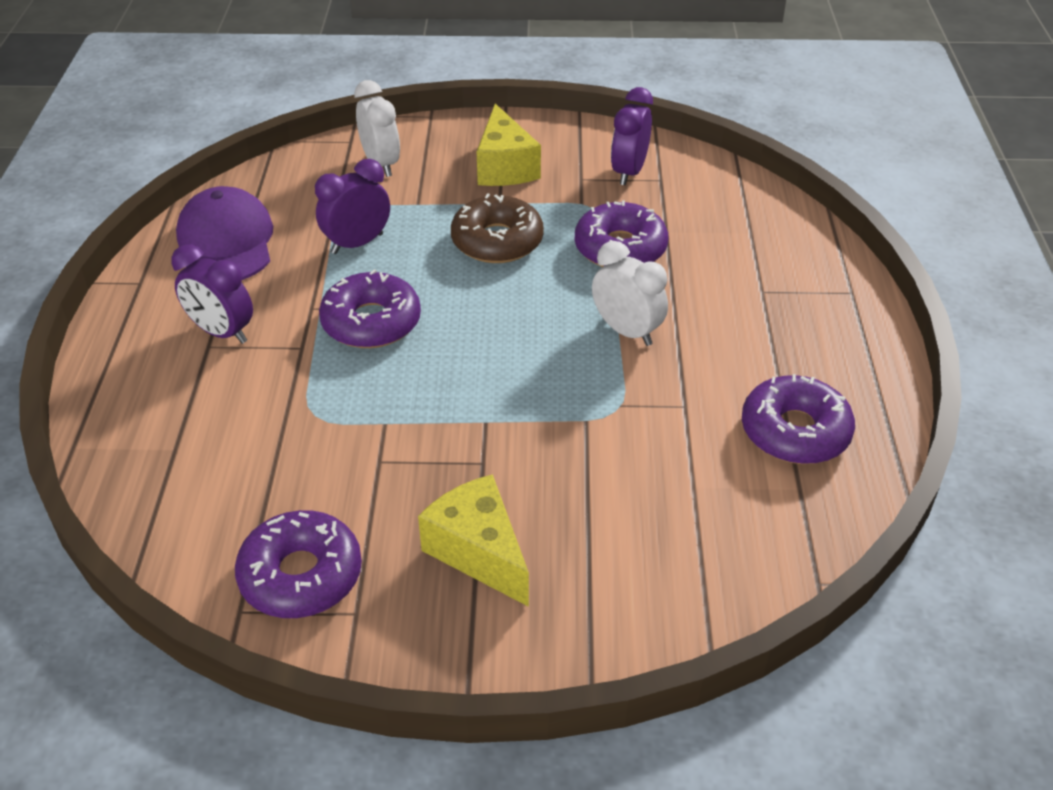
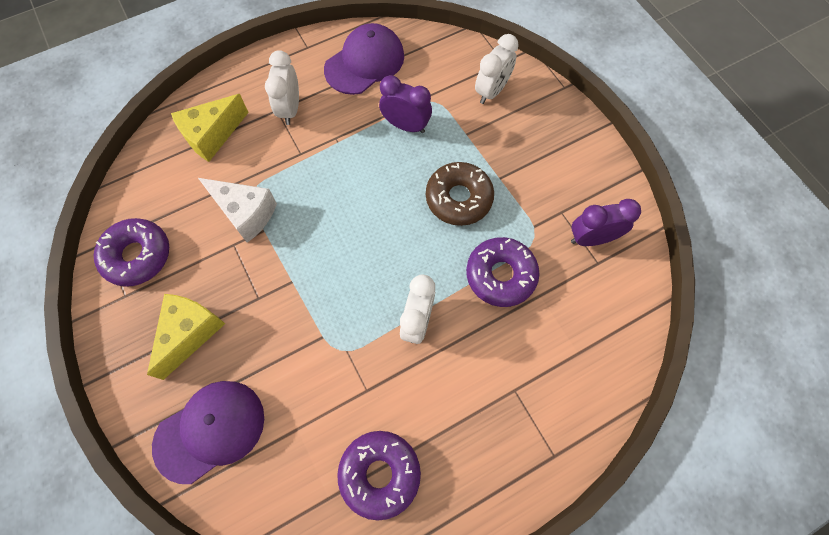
camera: 60 degrees right, 25 degrees up
(222, 332) = (290, 109): purple clock -> white clock
(342, 432) = (245, 213): none -> white cheese
(371, 322) = (341, 175): purple donut -> none
(505, 167) = (540, 160): yellow cheese -> yellow cheese (212, 135)
(640, 576) = (210, 430): none -> purple cap

